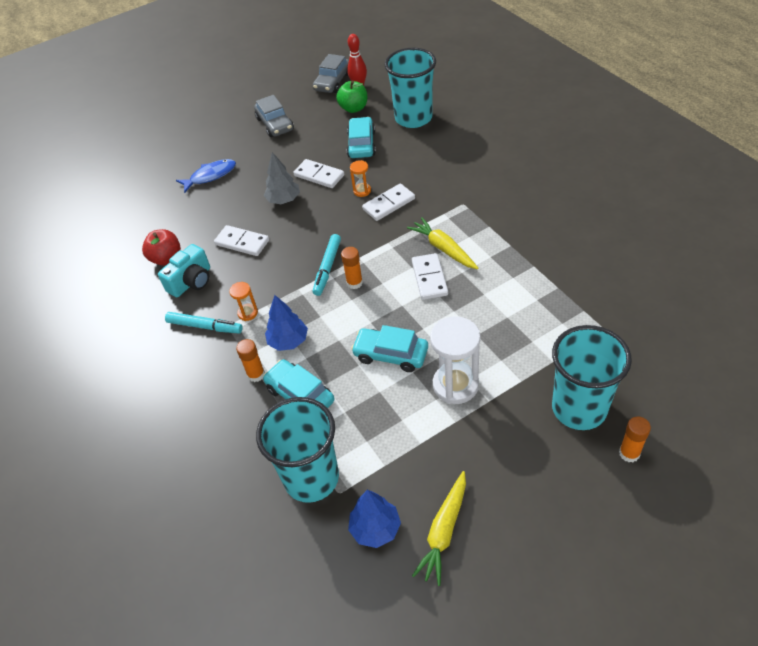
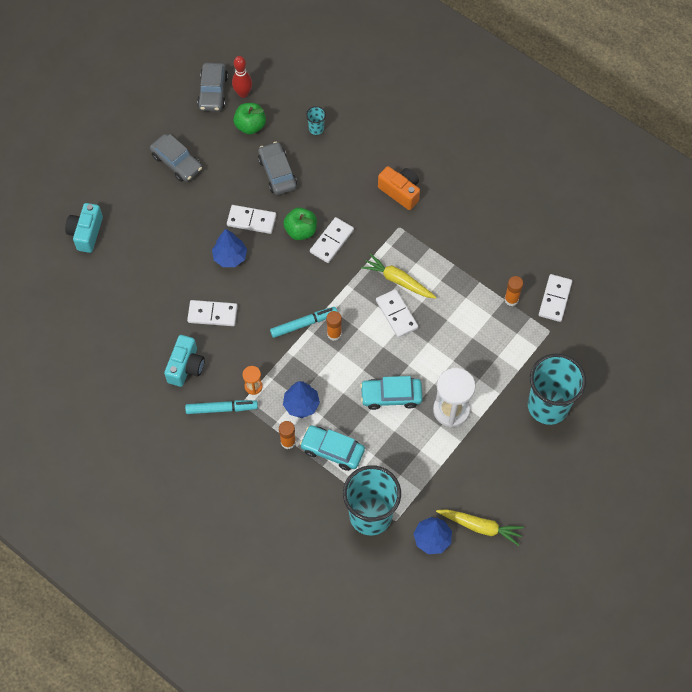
camera: 25 degrees left, 15 degrees up
(166, 258) = (148, 348): red apple -> none
(167, 161) = (86, 233): none -> turquoise camera
(210, 176) = (142, 242): blue fish -> none
(284, 200) = (230, 257): grey tree -> blue tree
(327, 268) = (304, 324): turquoise marker -> turquoise marker turned 105 degrees counterclockwise
(361, 144) = (277, 173): turquoise car -> grey car
(362, 191) = (301, 231): orange hourglass -> green apple
(413, 118) = (316, 129): turquoise cup -> turquoise cup, size x0.40
(444, 531) = (480, 527): yellow carrot -> yellow carrot turned 75 degrees counterclockwise
(476, 176) = (400, 192): none -> orange camera
(619, 298) = (555, 299): none -> white domino
(629, 453) = (591, 433): orange glue stick -> orange glue stick (511, 299)

